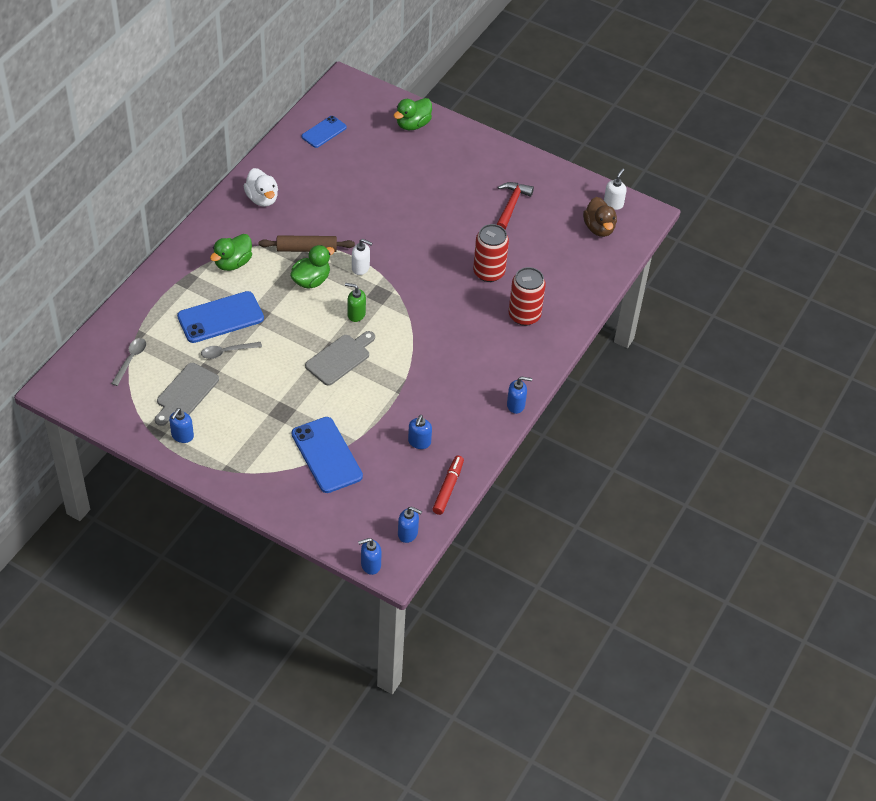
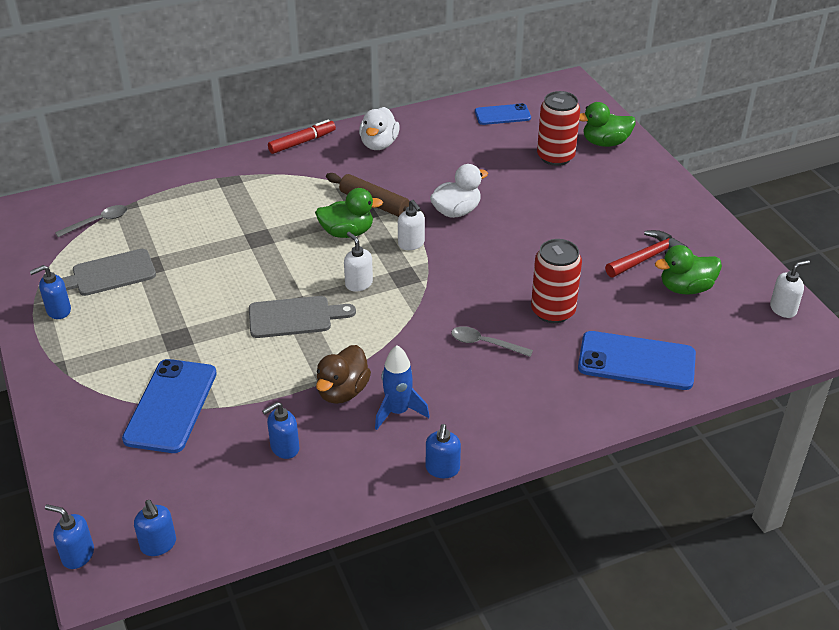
camera: 40 degrees right, 10 degrees down
(220, 317) = (221, 224): blue phone -> blue phone (636, 361)
(227, 352) = (191, 257): grey spoon -> grey spoon (485, 343)
(233, 263) = (288, 184): green duck -> green duck (686, 288)
(356, 314) = (358, 284): green soap dispenser -> white soap dispenser
(366, 228) = (456, 211): none -> white duck
(448, 488) = (261, 519): red marker -> red marker (302, 142)
(460, 385) = (398, 412): none -> blue rocket
(516, 405) = (442, 469): blue soap dispenser -> blue soap dispenser turned 60 degrees clockwise
(524, 315) = (552, 375): red can -> red can (555, 157)
(599, 228) = (739, 326): brown duck -> brown duck (342, 391)

